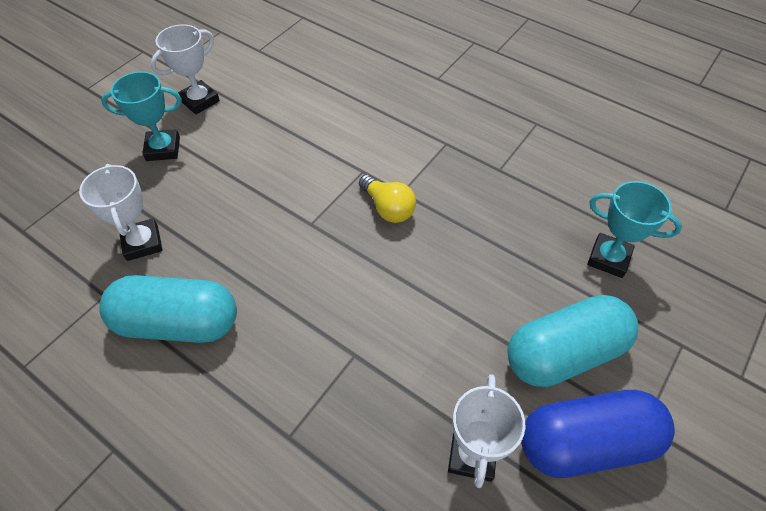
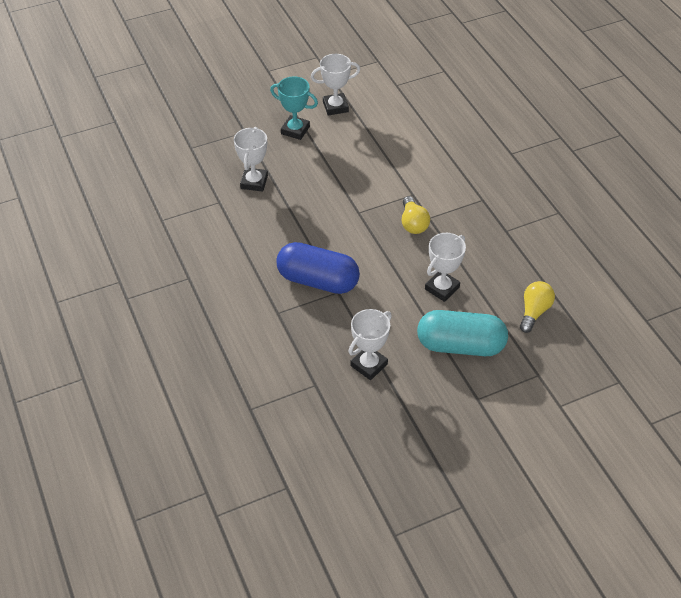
camera: 30 degrees right, 5 degrees down
(178, 323) = (251, 233): turquoise capsule -> none
(483, 280) = (442, 288): none -> white trophy
(586, 443) = (436, 389): blue capsule -> blue capsule (318, 280)
(608, 258) = (534, 311): turquoise trophy -> yellow light bulb

